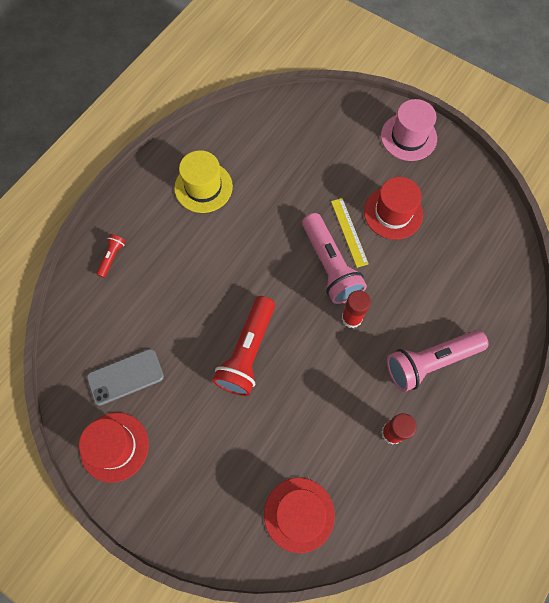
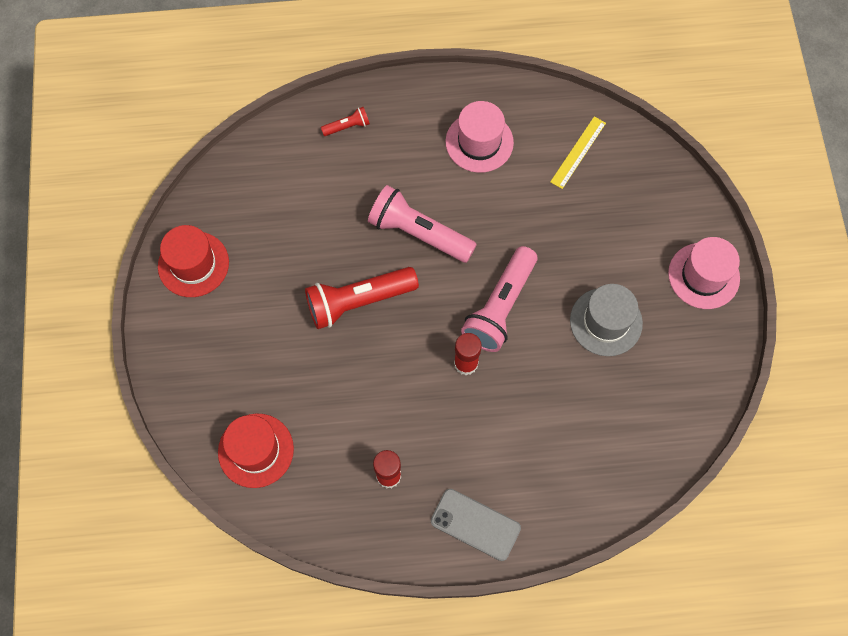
camera: 50 degrees right, 0 degrees up
(125, 377) = (255, 224): grey phone -> grey phone (475, 524)
(203, 187) = (479, 142): yellow hat -> pink hat
(349, 232) = (549, 298): yellow ruler -> yellow ruler (578, 152)
(393, 213) = (606, 322): red hat -> grey hat
(430, 362) = (483, 462): pink flashlight -> pink flashlight (419, 233)

